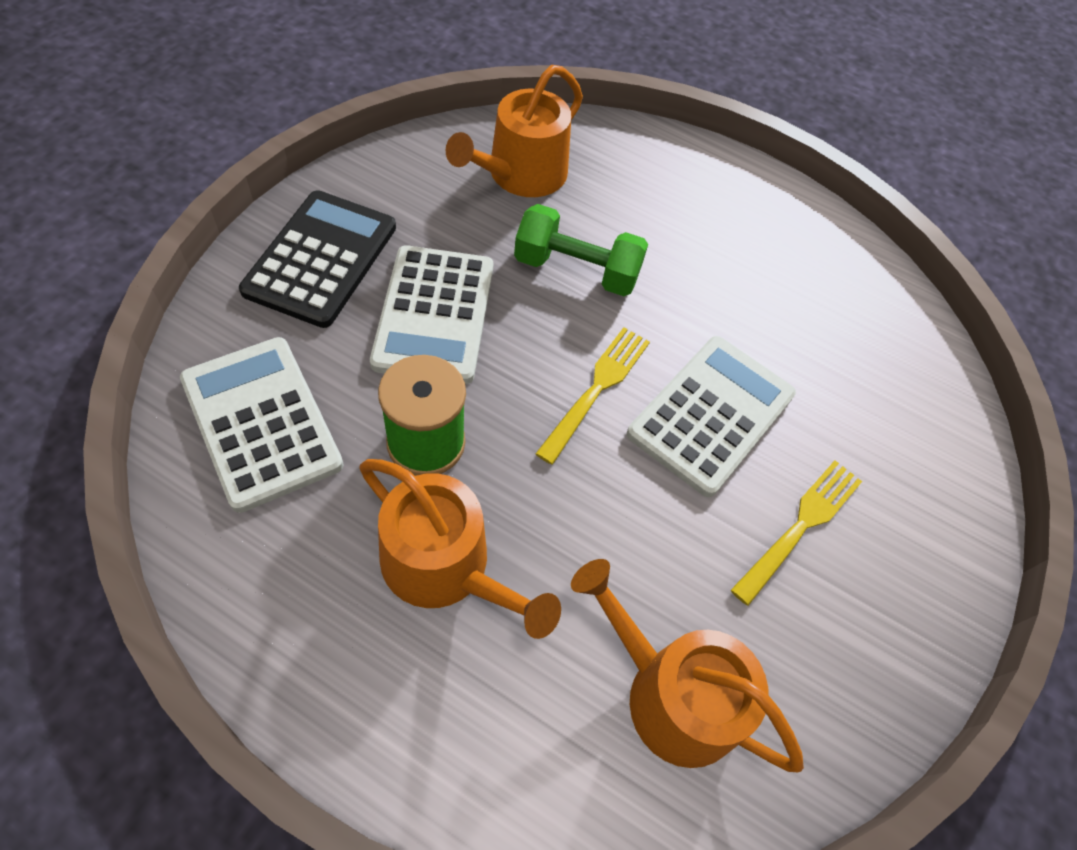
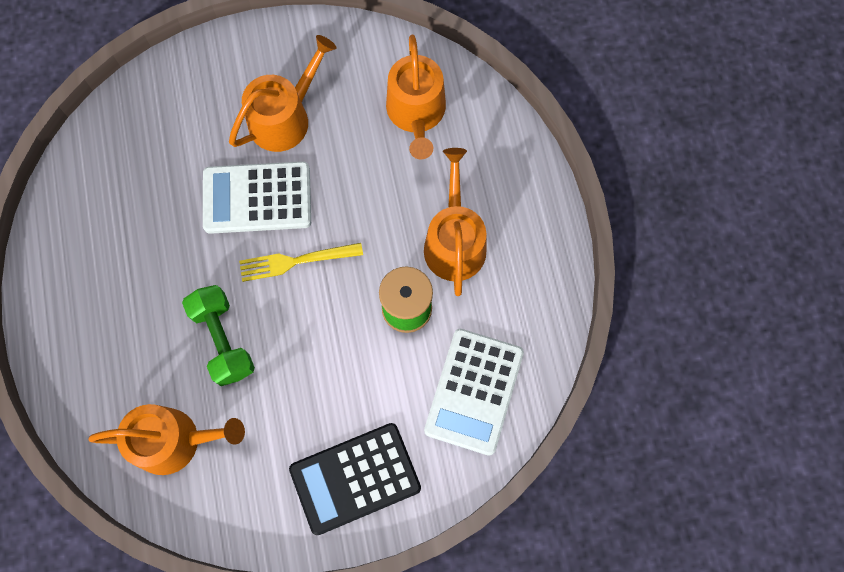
camera: 125 degrees left, 15 degrees up
(435, 314) = (330, 380): white calculator -> none
(800, 526) = (284, 117): yellow fork -> orange watering can

